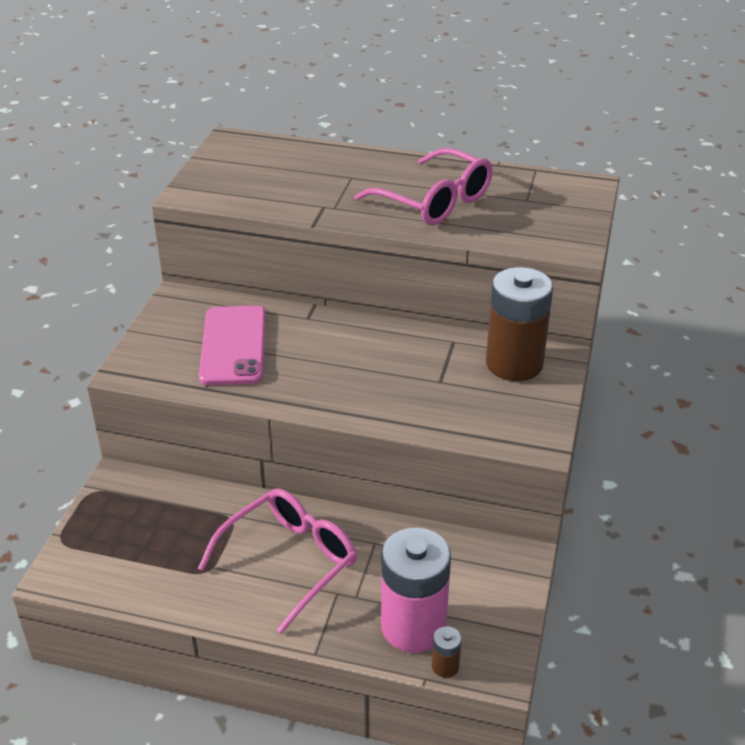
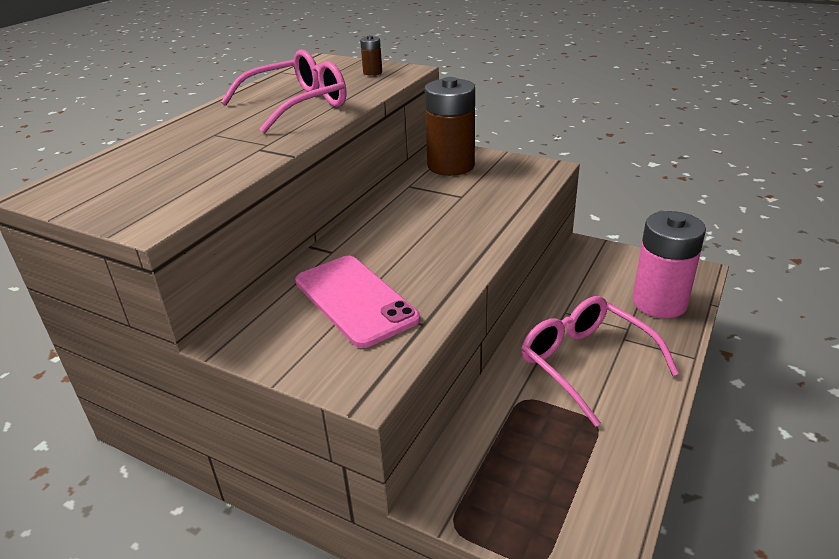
camera: 75 degrees left, 5 degrees down
(233, 345) = (355, 300): pink phone -> pink phone turned 45 degrees clockwise
(445, 666) = (697, 293): brown battery -> brown battery (372, 72)

